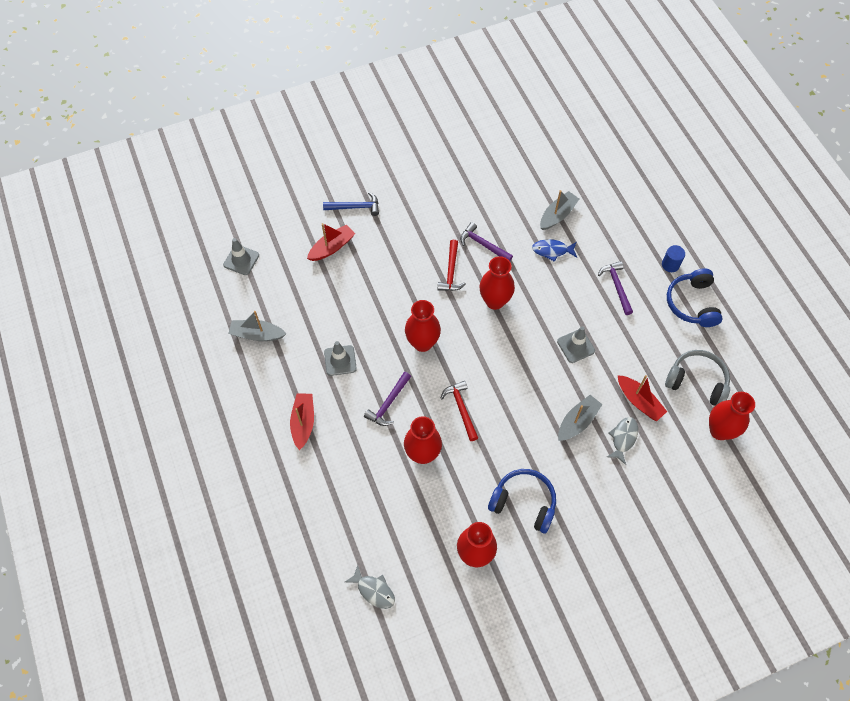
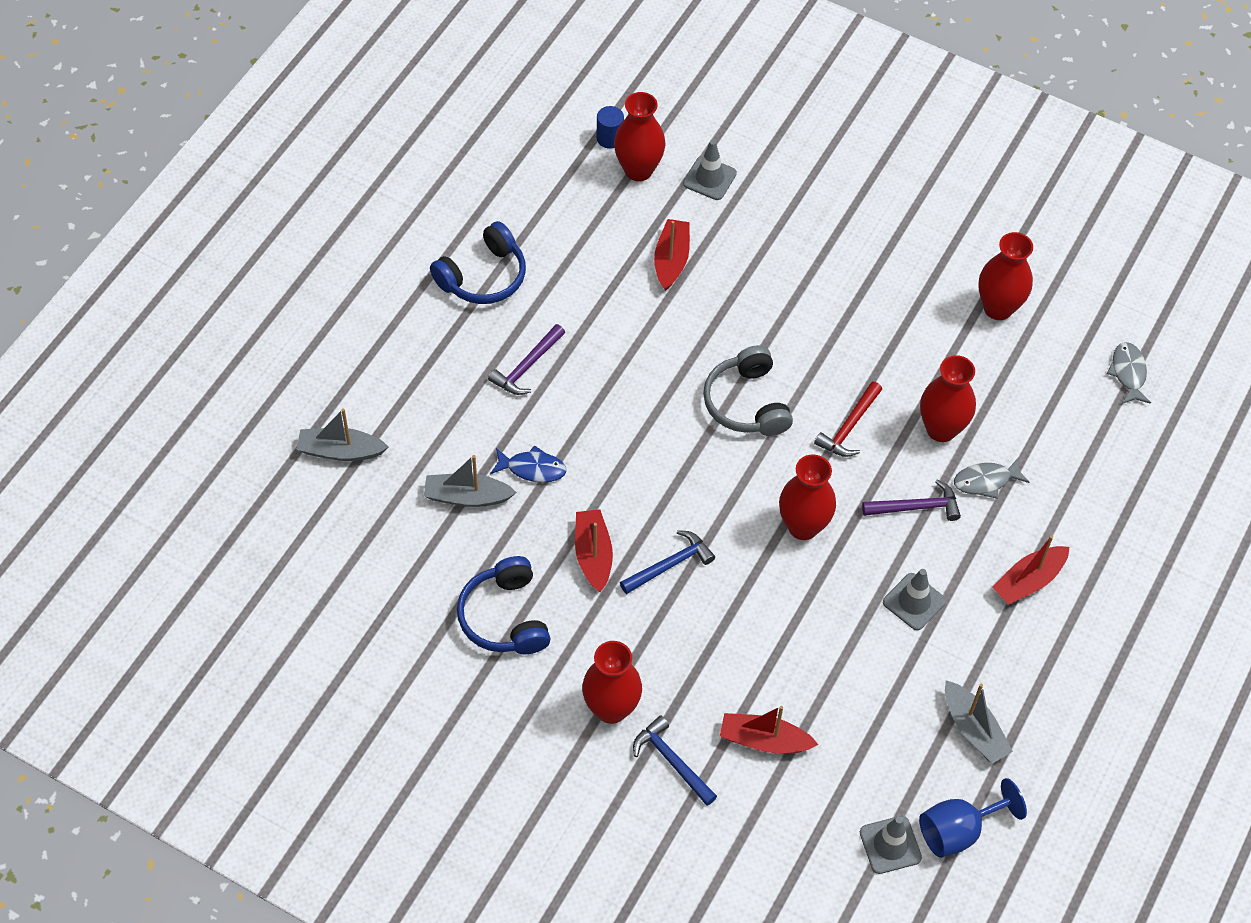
camera: 130 degrees left, 5 degrees down
(221, 291) = (958, 831): none -> blue goblet
(451, 271) = (670, 565): red hammer -> blue hammer
(483, 244) = (593, 555): purple hammer -> red boat
(495, 301) = (669, 485): red vase -> red vase (611, 708)
(524, 503) = (899, 298): blue headphones -> blue headphones (505, 617)
(552, 250) = (532, 469): blue fish -> blue fish turned 45 degrees counterclockwise
(576, 346) = (655, 361): grey traffic cone -> grey traffic cone (709, 178)
(577, 422) = (754, 304): grey boat -> grey boat (340, 451)
(623, 438) = (733, 250): grey fish -> grey fish (985, 481)
(670, 265) = (442, 328): blue cylinder -> blue cylinder (609, 138)
(697, 382) = (593, 219): grey headphones -> grey headphones (747, 403)

